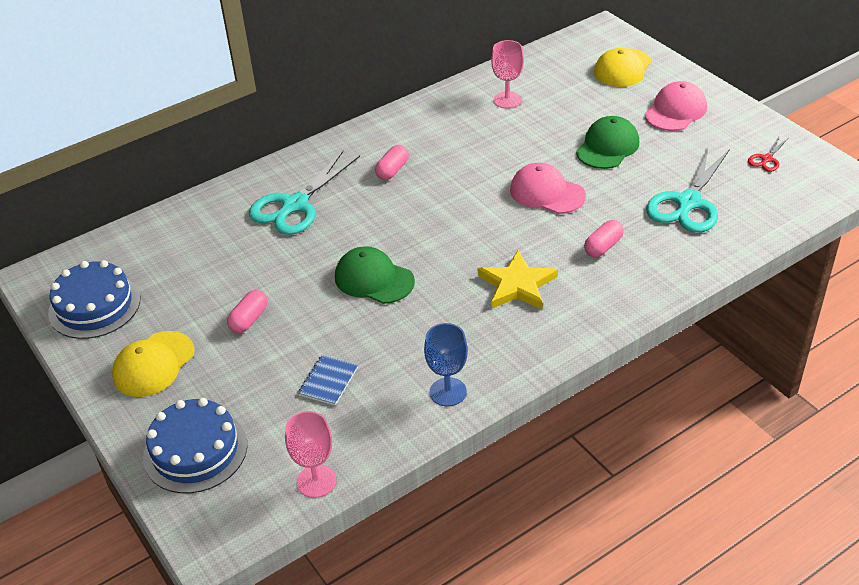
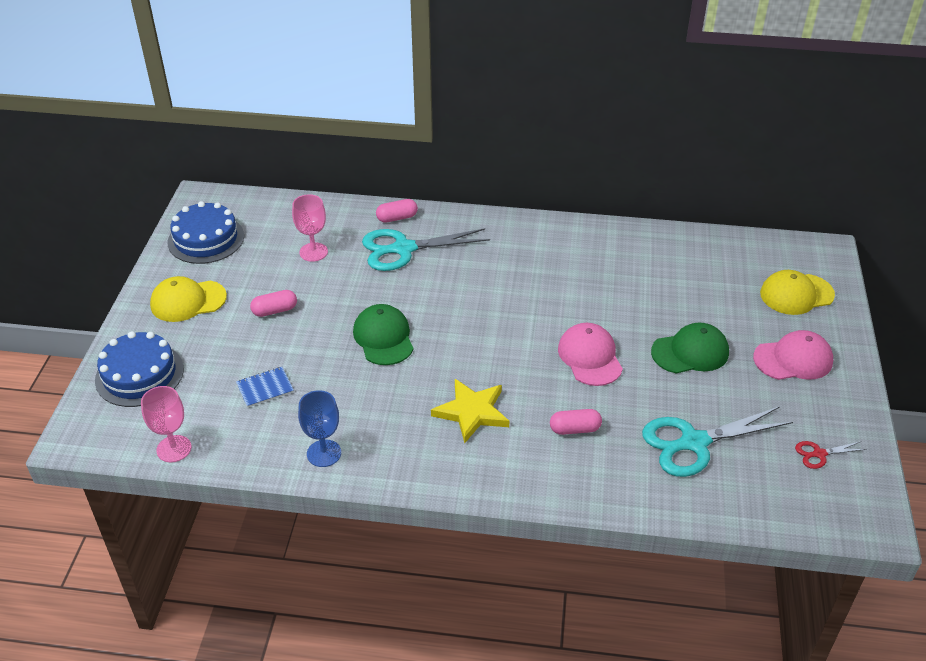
camera: 40 degrees right, 0 degrees up
(392, 170) = (501, 265): pink capsule -> pink capsule (397, 218)
(507, 100) = (660, 263): pink goblet -> pink goblet (313, 252)

